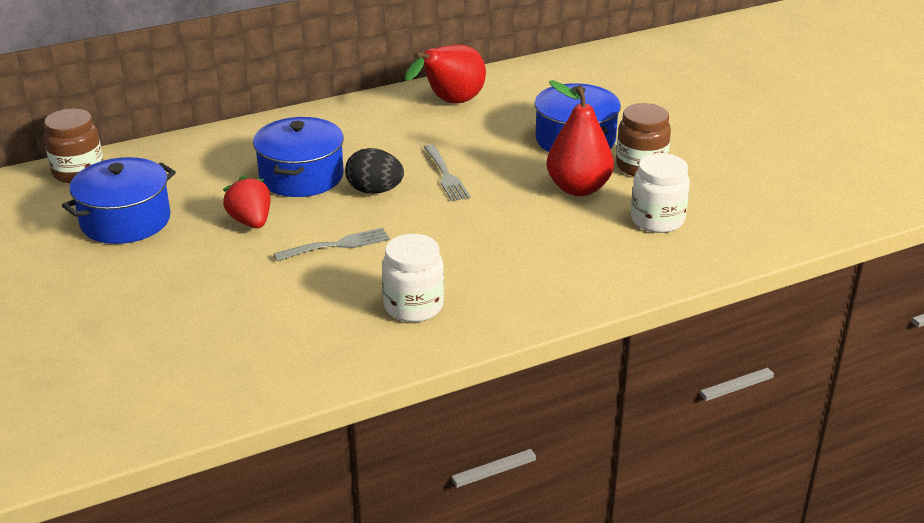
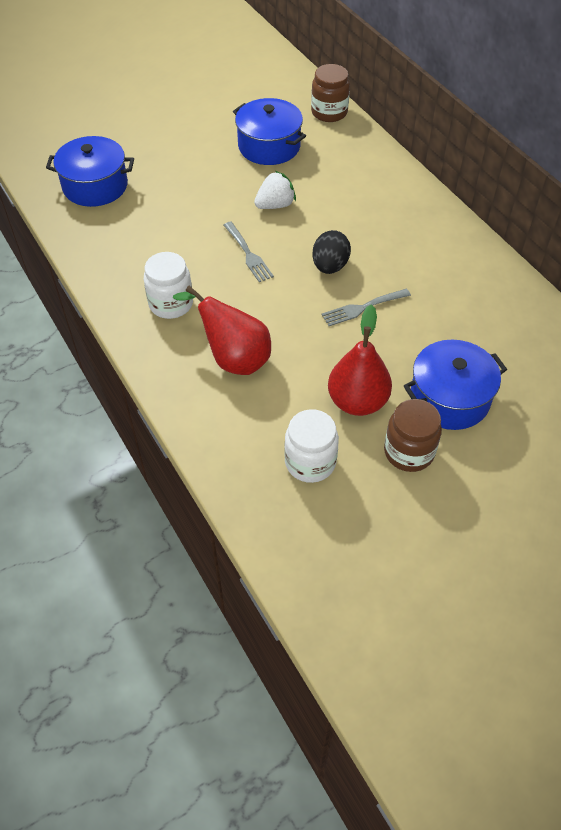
camera: 85 degrees right, 20 degrees up
(251, 221) = (275, 205): red strawberry -> white strawberry
(301, 176) = (344, 222): blue pot -> blue pot (95, 186)
(450, 103) = (497, 301): red pear -> red pear (233, 358)

